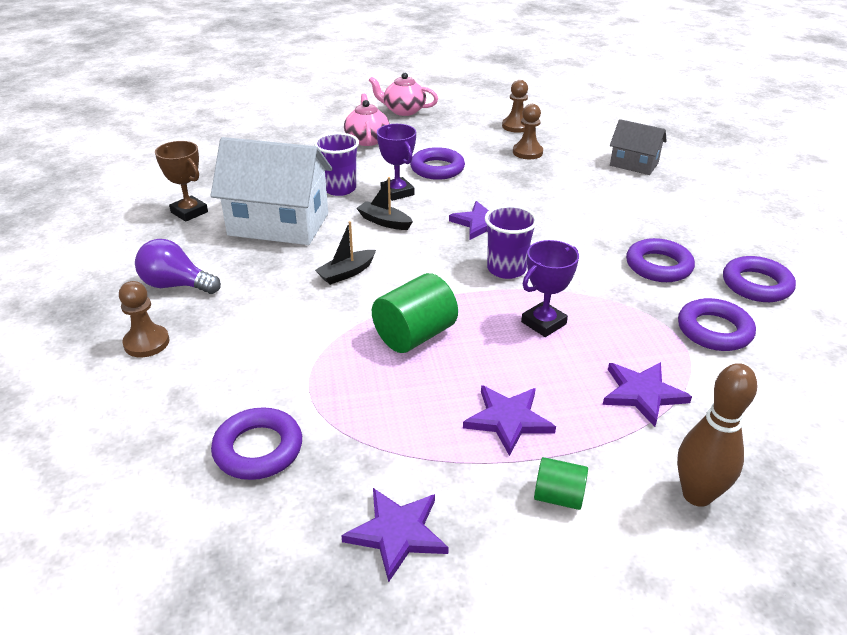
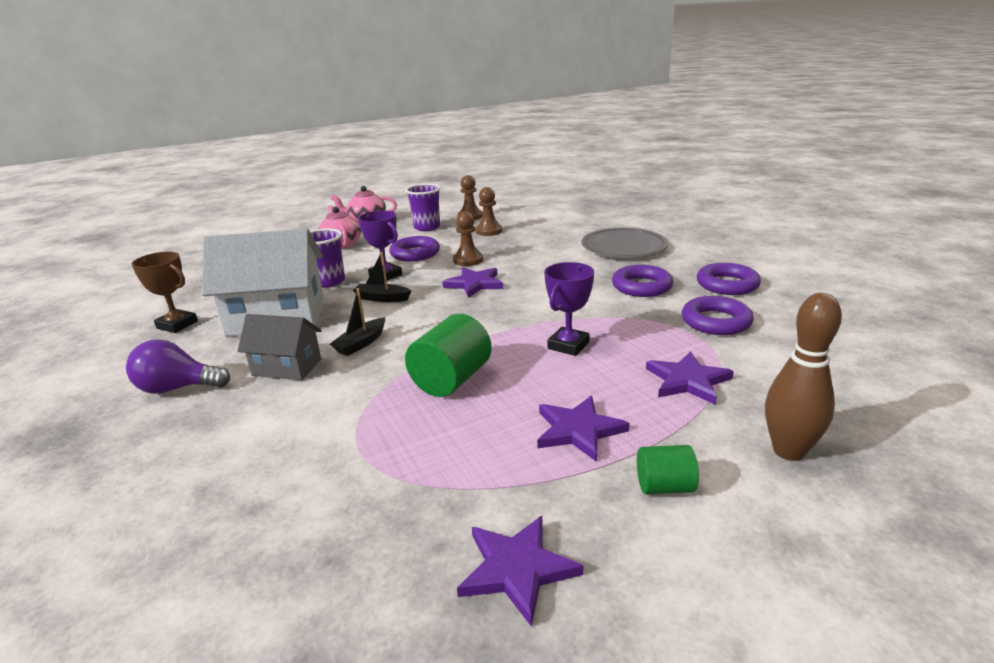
camera: 15 degrees left, 10 degrees down
(146, 343) = (155, 448): brown pawn -> brown pawn (468, 260)
(258, 449) = (321, 523): purple ring -> none
(506, 269) = (513, 312): purple cup -> purple cup (427, 227)
(634, 164) = (580, 225): grey house -> grey house (287, 367)
(667, 206) = (623, 247): none -> grey plate

